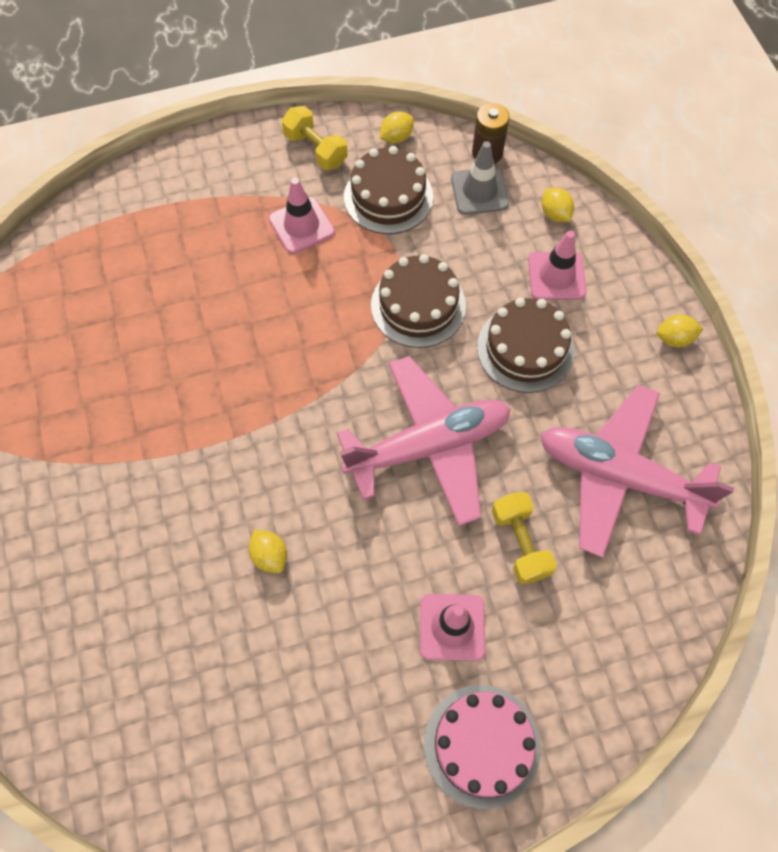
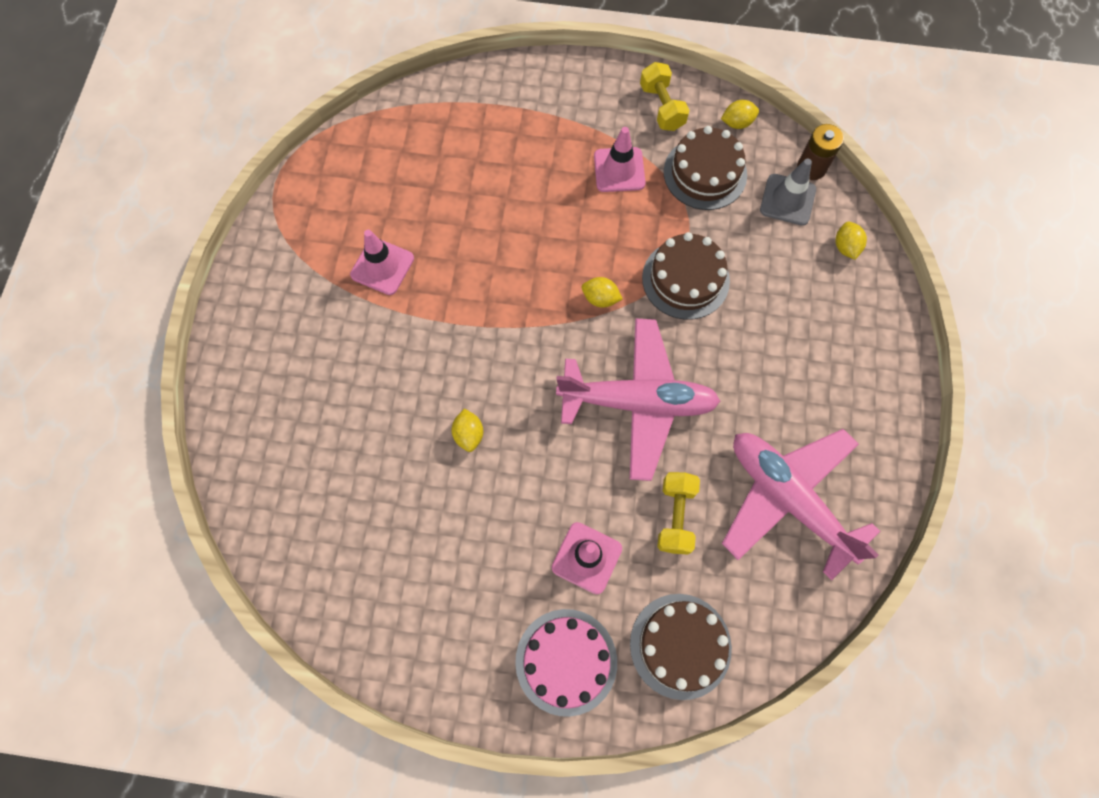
camera: 25 degrees right, 5 degrees up
(525, 348) = (760, 355): brown cake -> brown cake (680, 645)
(556, 276) = (819, 303): pink traffic cone -> pink traffic cone (382, 266)
(674, 338) = (898, 402): yellow lemon -> yellow lemon (600, 298)

